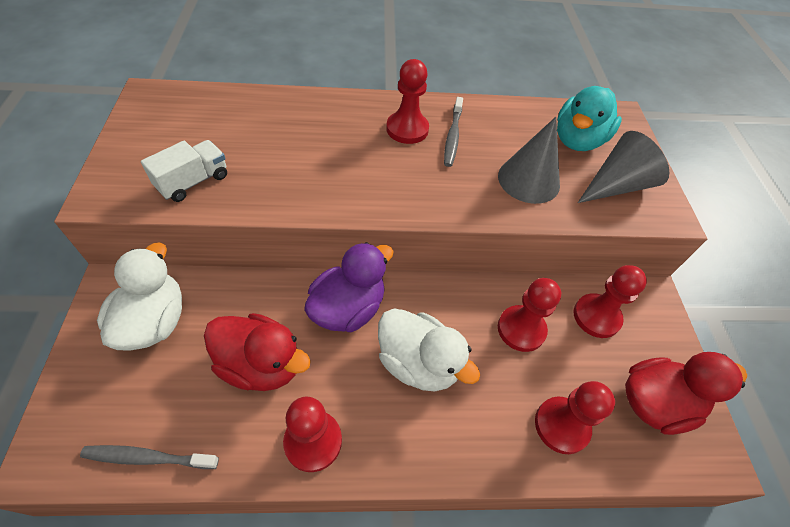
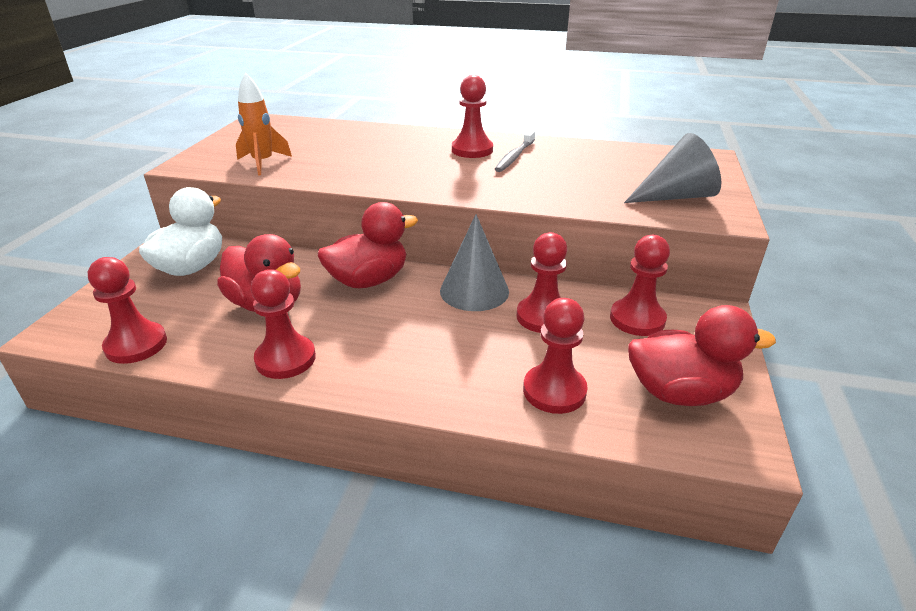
camera: 20 degrees right, 20 degrees down
(148, 457) = (136, 345): grey toothbrush -> red pawn
(193, 182) = (263, 163): white truck -> orange rocket
(348, 308) = (368, 280): purple duck -> red duck
(418, 363) = (418, 324): white duck -> none
(528, 180) = (578, 186): grey cone -> grey cone (474, 291)
(577, 140) = (648, 167): turquoise duck -> none

